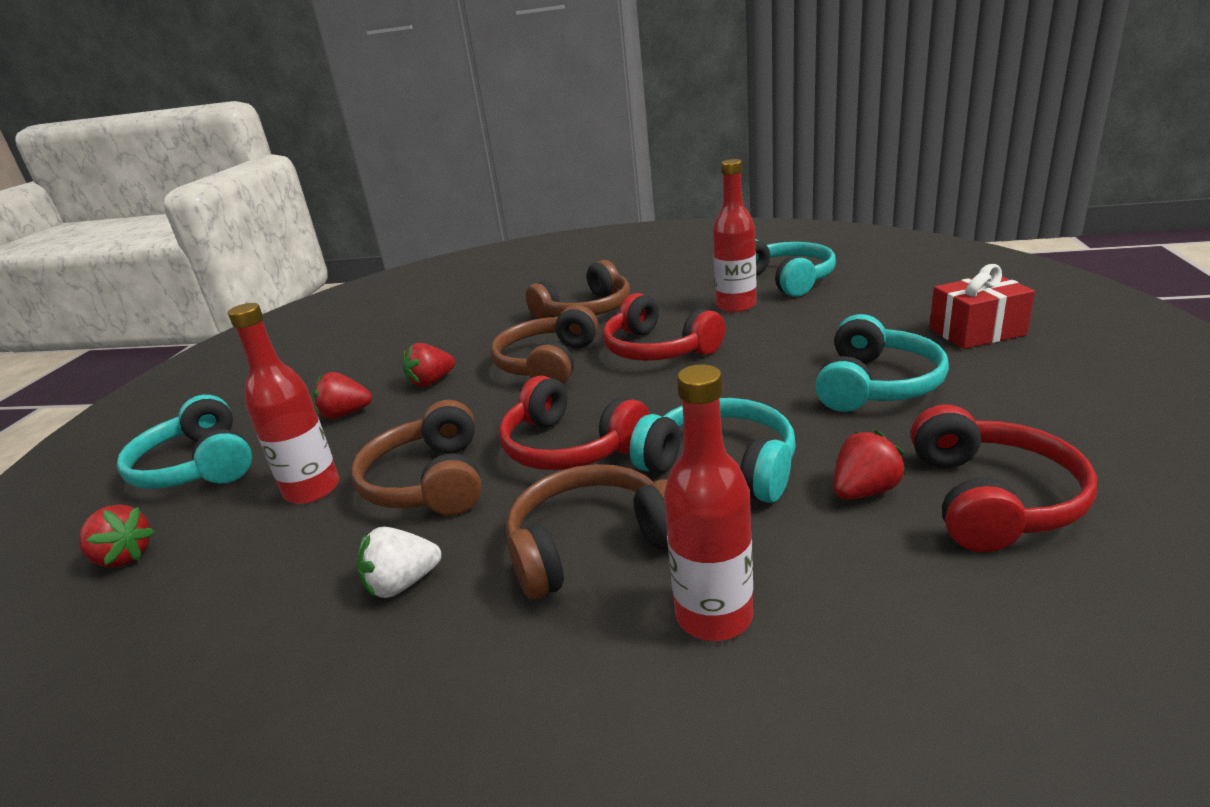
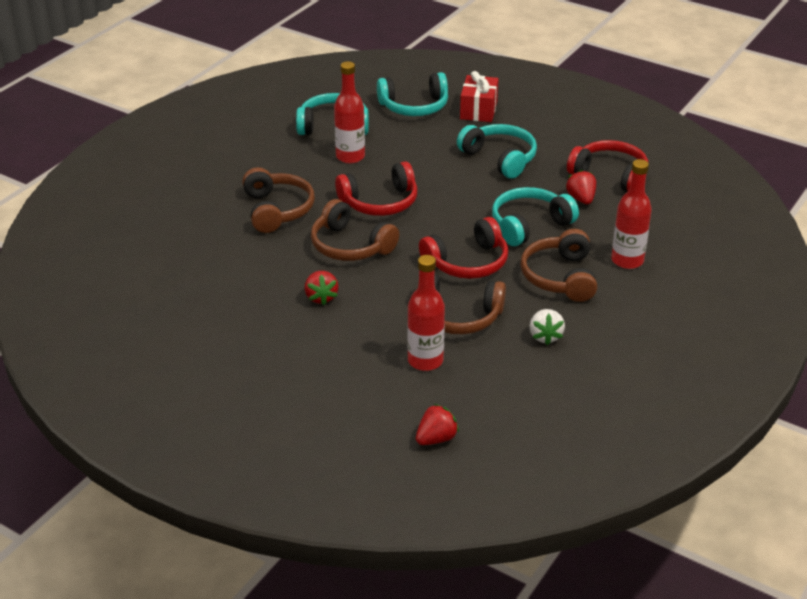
camera: 70 degrees left, 10 degrees up
(198, 466) = (341, 412): turquoise headphones -> turquoise headphones (414, 106)
(345, 414) = (330, 340): red strawberry -> none

